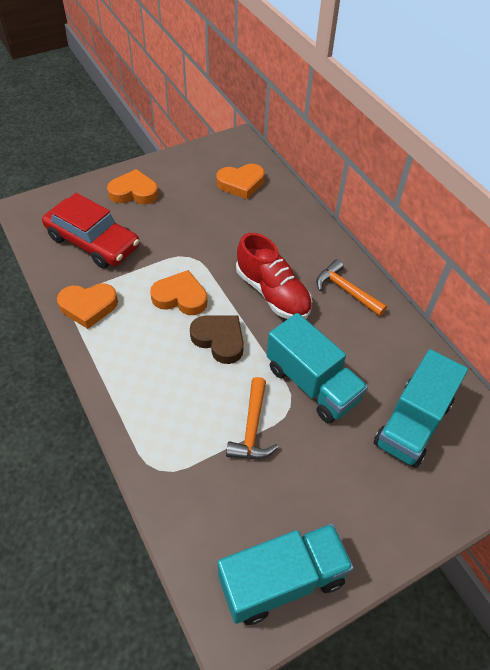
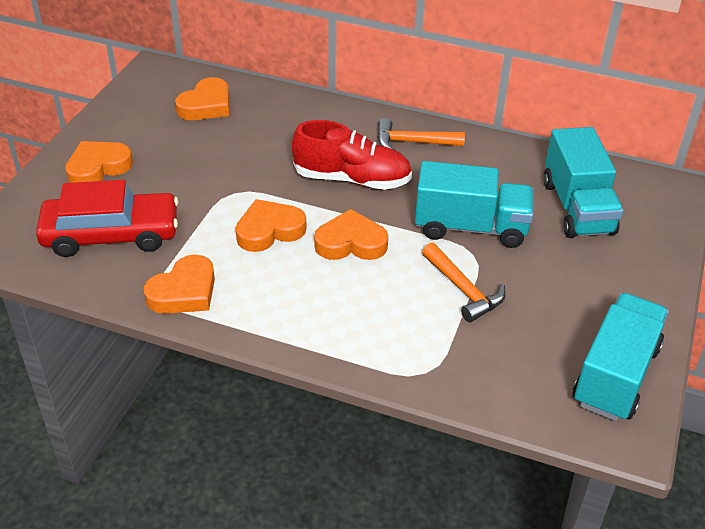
camera: 40 degrees left, 10 degrees down
(219, 340) = (351, 242): brown heart -> orange heart

